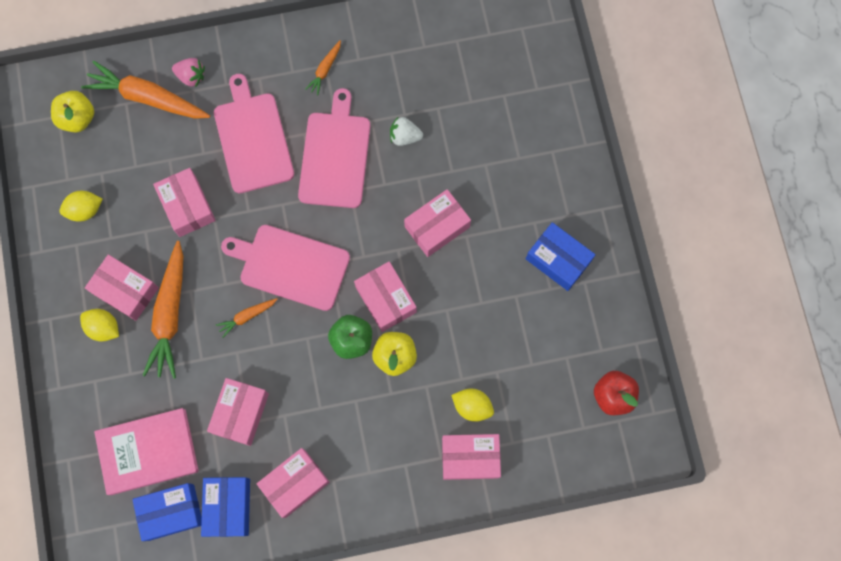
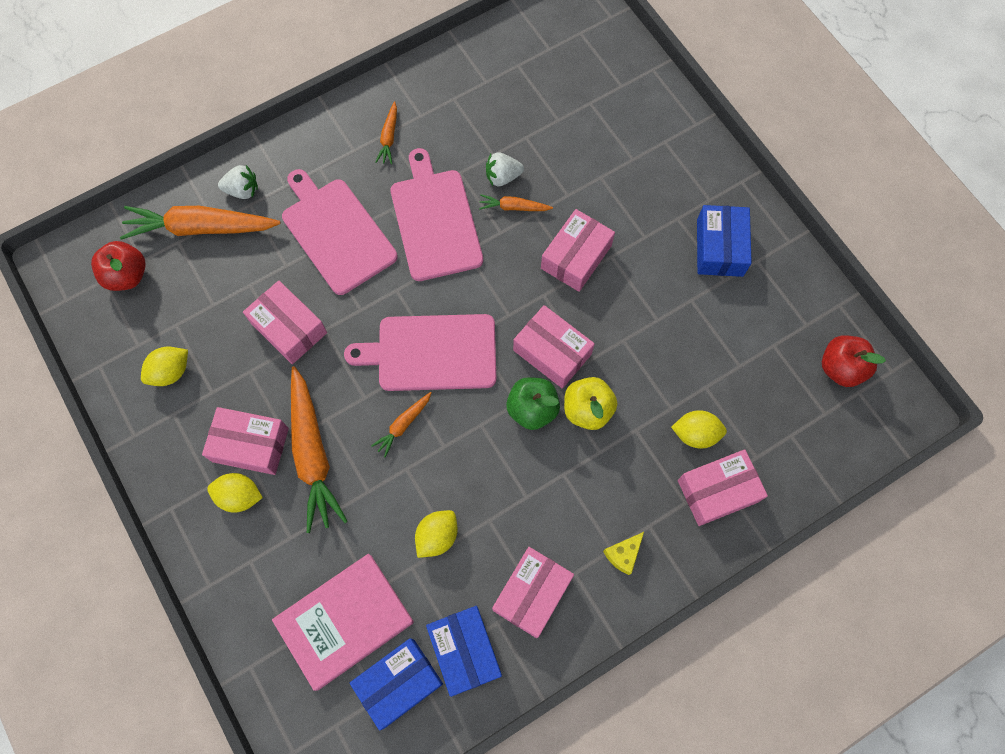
camera: 20 degrees left, 5 degrees down
(77, 118) = (127, 275): yellow apple -> red apple
(191, 76) = (242, 190): pink strawberry -> white strawberry
(240, 413) = (437, 536): pink box -> yellow lemon
(376, 479) = (623, 554): none -> yellow cheese
(403, 166) = (514, 207): none -> orange carrot
(558, 260) = (719, 248): blue box -> blue box turned 75 degrees clockwise

